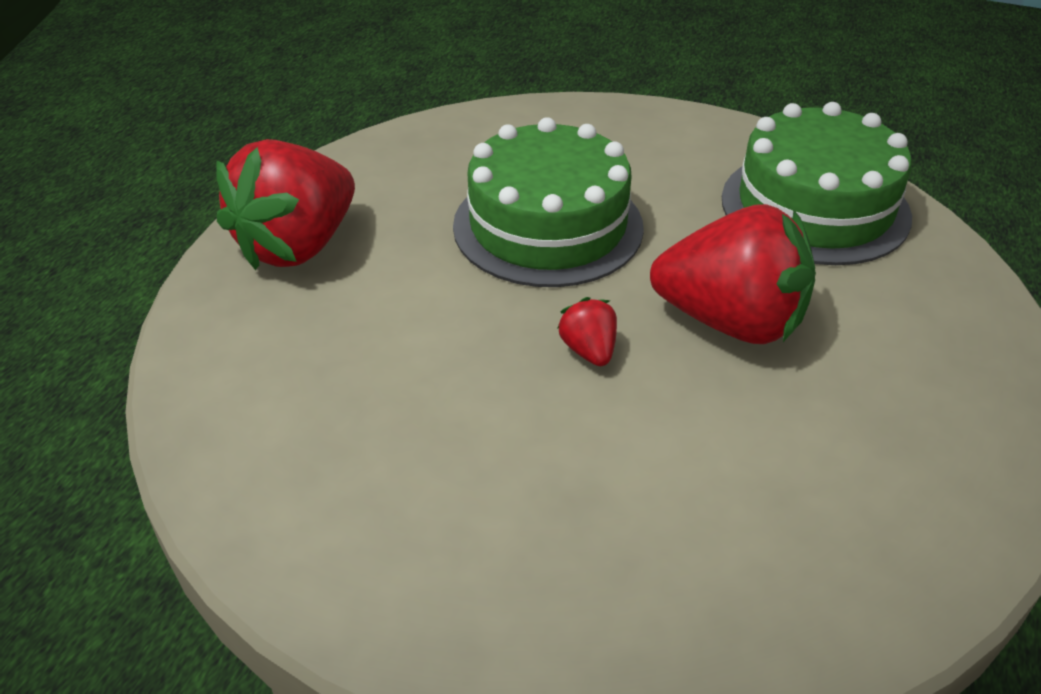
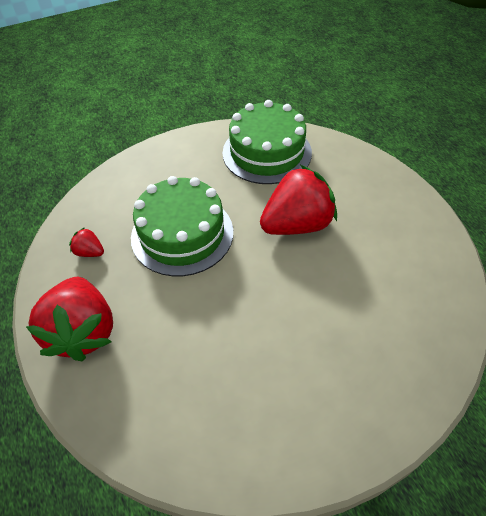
camera: 45 degrees left, 10 degrees up
(589, 351) = (266, 278): red strawberry -> red strawberry (90, 252)

